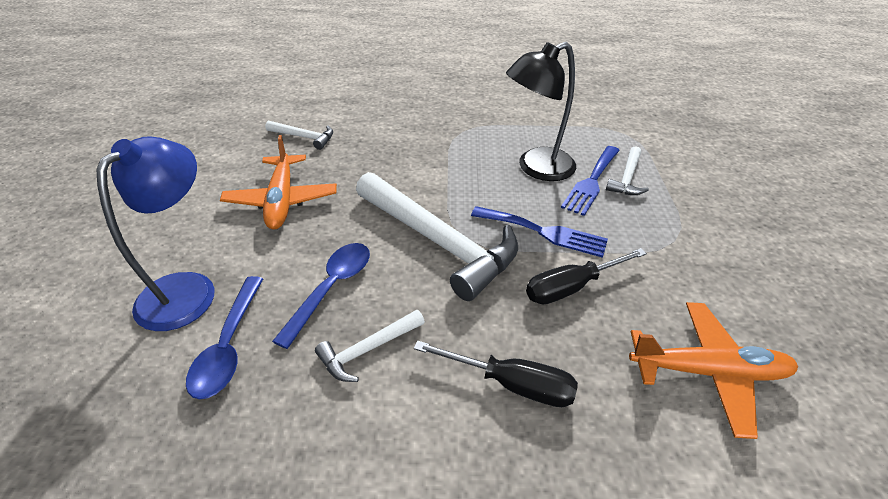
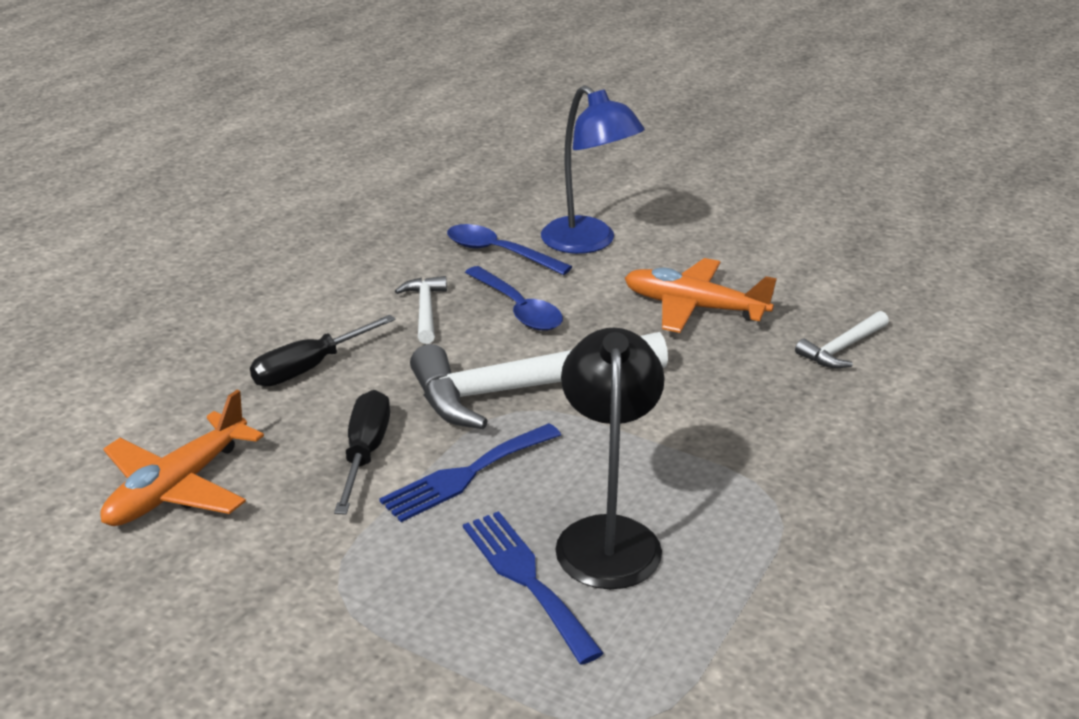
camera: 120 degrees right, 10 degrees down
(627, 178) = (501, 628): white hammer -> none

